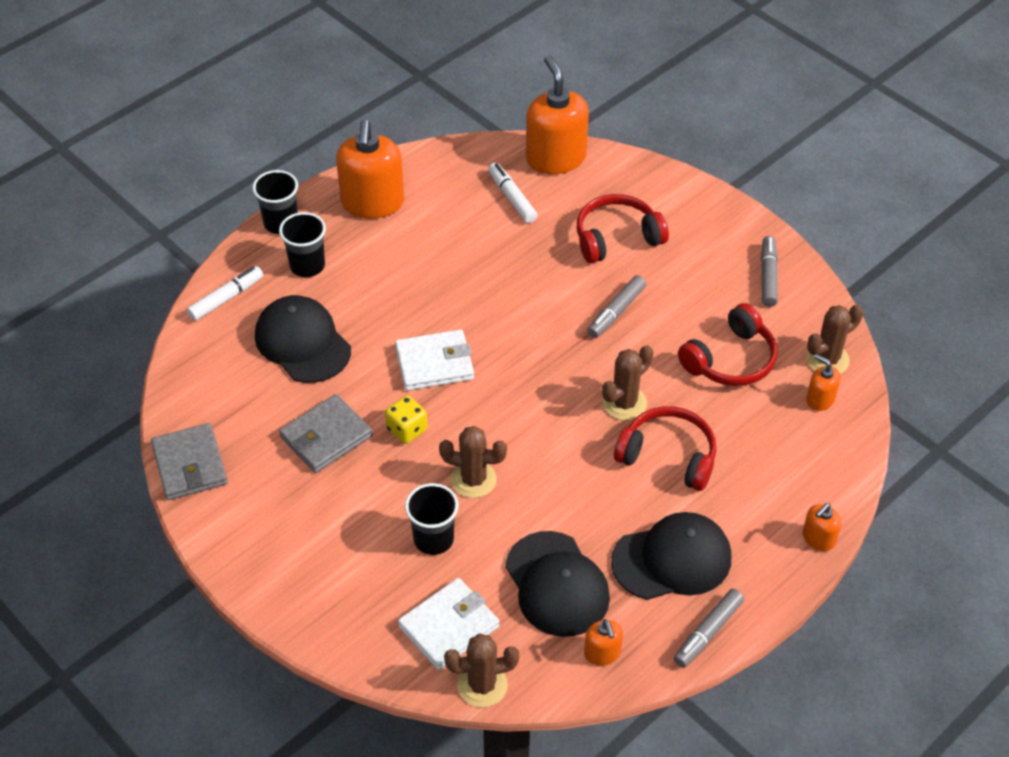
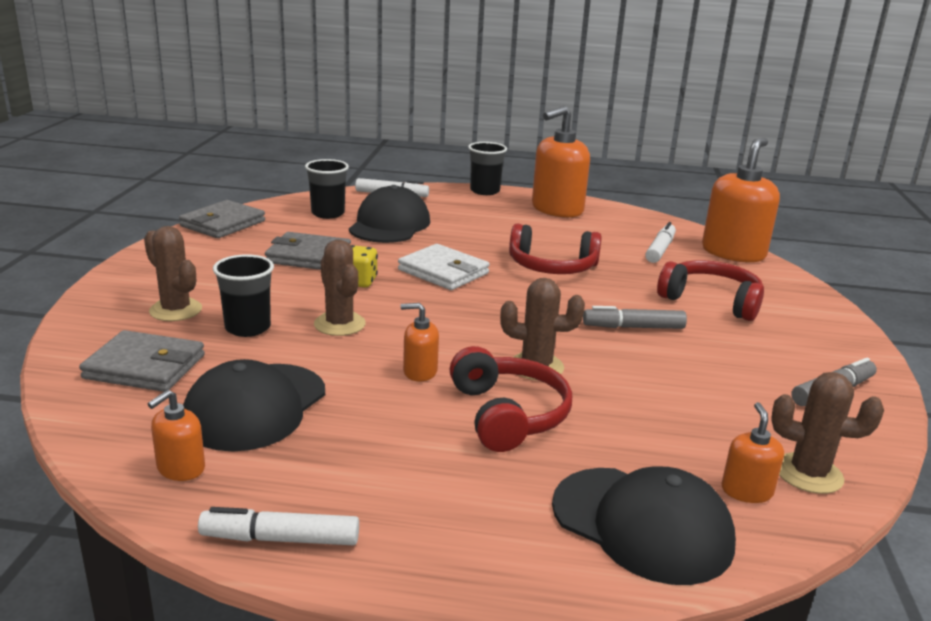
camera: 50 degrees right, 25 degrees down
(307, 265) = (462, 207): black cup -> black cup (328, 213)
(449, 626) = (145, 367): white wallet -> grey wallet
(482, 685) = (78, 408): brown cactus -> brown cactus (175, 310)
(672, 559) = (368, 468): black cap -> black cap (642, 524)
(708, 632) = (280, 539): grey marker -> white marker
(730, 360) = (690, 407): red headphones -> red headphones (552, 267)
(818, 538) = (538, 579): orange soap dispenser -> orange soap dispenser (420, 372)

